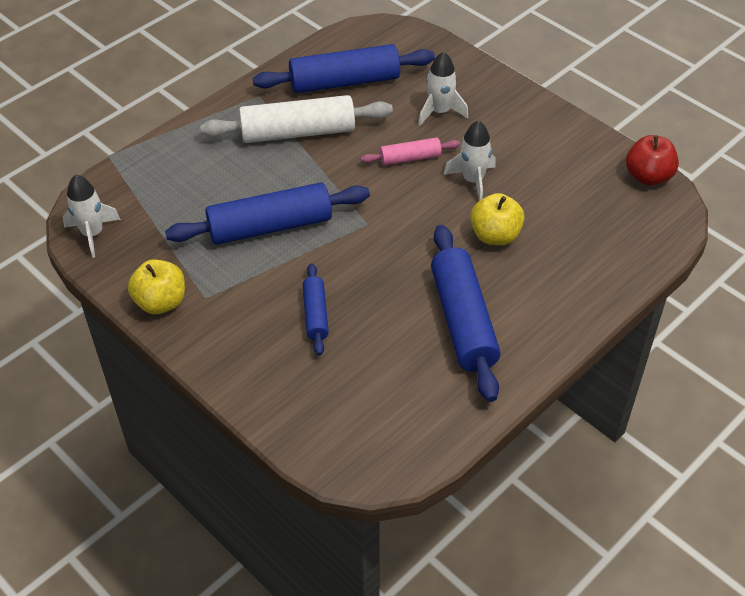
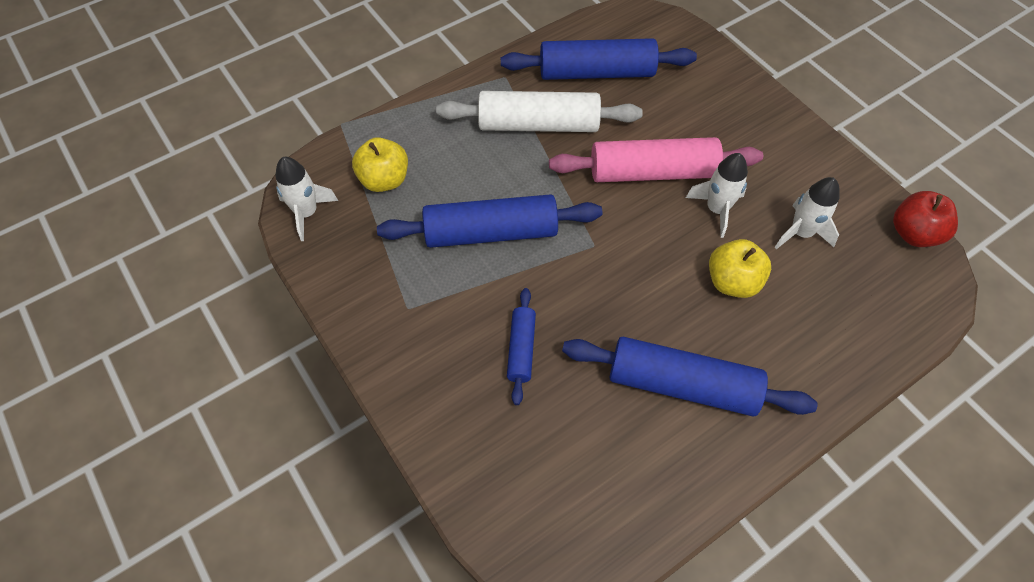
camera: 10 degrees right, 10 degrees up
(161, 302) = (360, 306): yellow apple -> yellow apple (384, 180)
(410, 158) = (652, 172): pink rolling pin -> pink rolling pin, size x1.91
(440, 112) = (692, 121): white rocket -> white rocket (801, 233)
(463, 321) = (682, 385): blue rolling pin -> blue rolling pin turned 75 degrees counterclockwise

